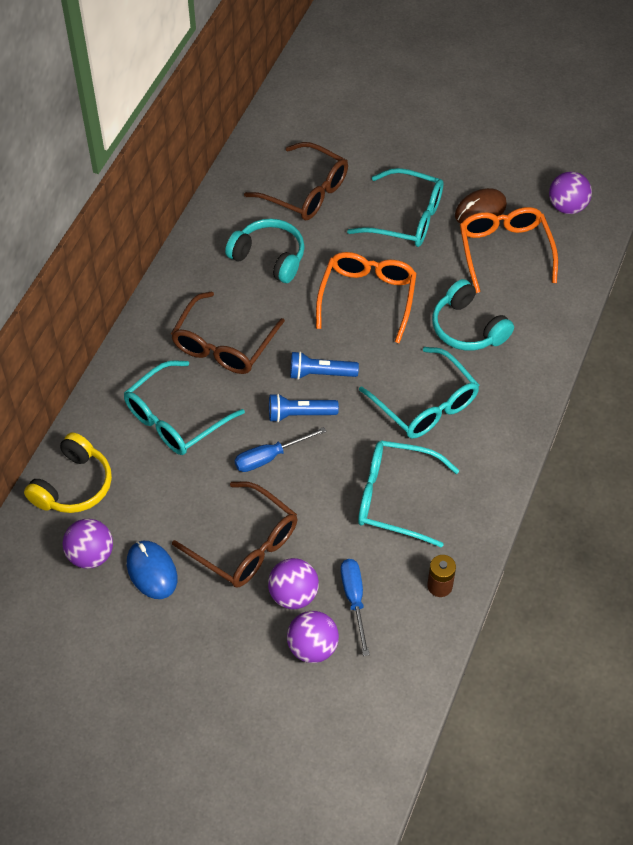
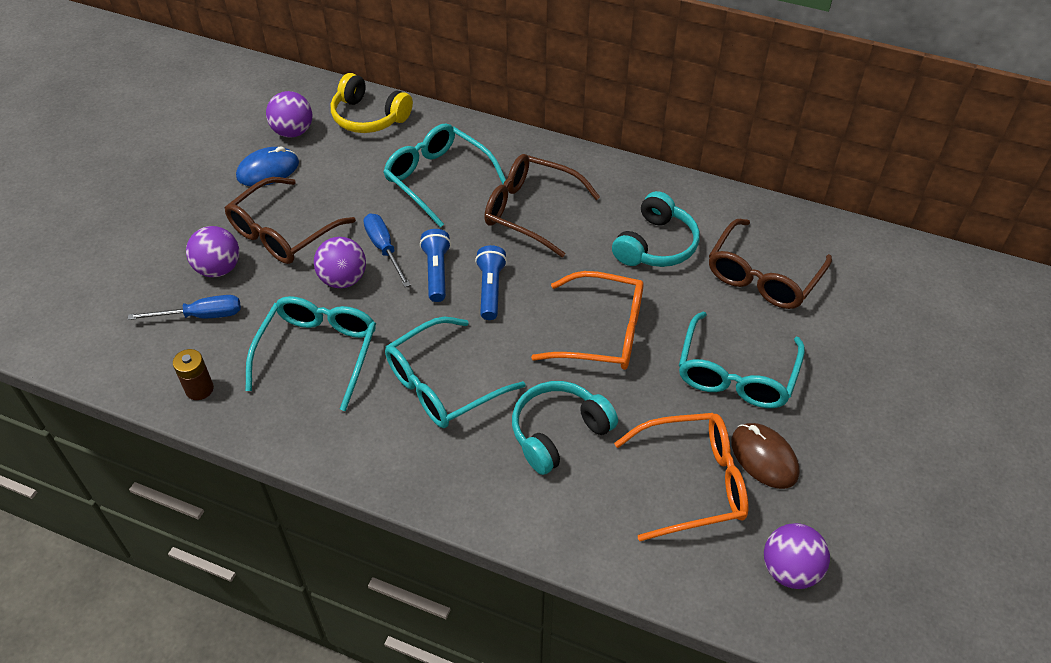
camera: 90 degrees right, 5 degrees down
(312, 647) = (157, 283): purple ball -> purple ball (343, 279)

